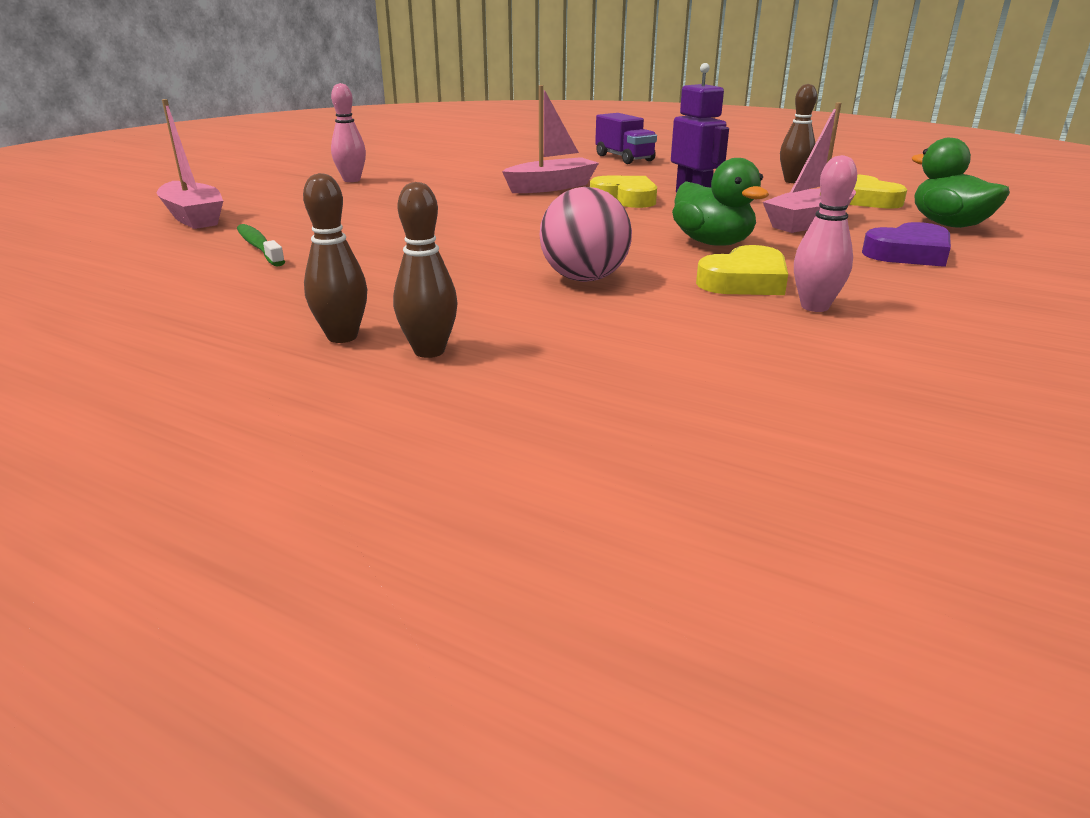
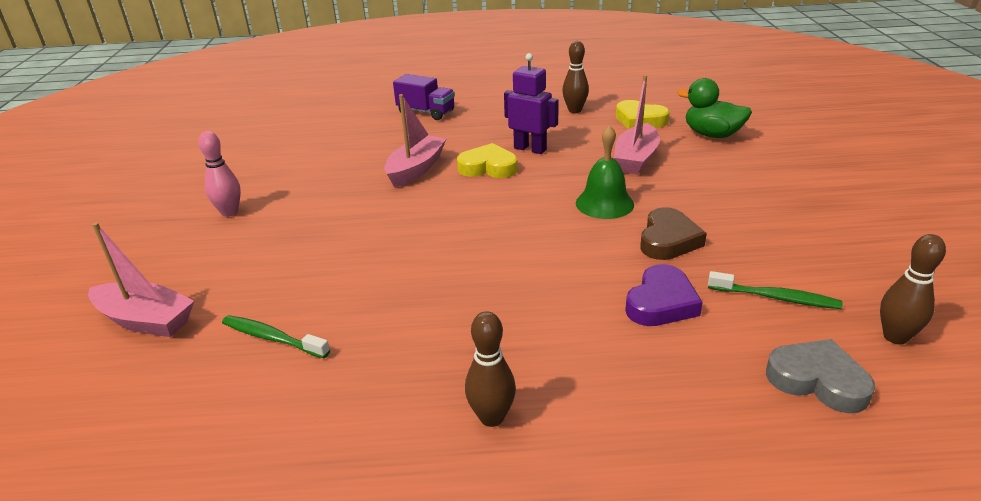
camera: 30 degrees left, 5 degrees up
(429, 351) = (570, 403): brown bowling pin -> brown bowling pin (895, 337)
(584, 279) = (572, 277): pink ball -> none
(712, 243) = (604, 203): green duck -> green bell
(744, 281) = (668, 240): yellow heart -> brown heart
(751, 425) = (817, 380): none -> grey heart
(812, 352) = (776, 298): none -> green toothbrush
(814, 307) = (731, 251): pink bowling pin -> none
(908, 253) = (722, 174): purple heart -> purple heart (661, 303)

